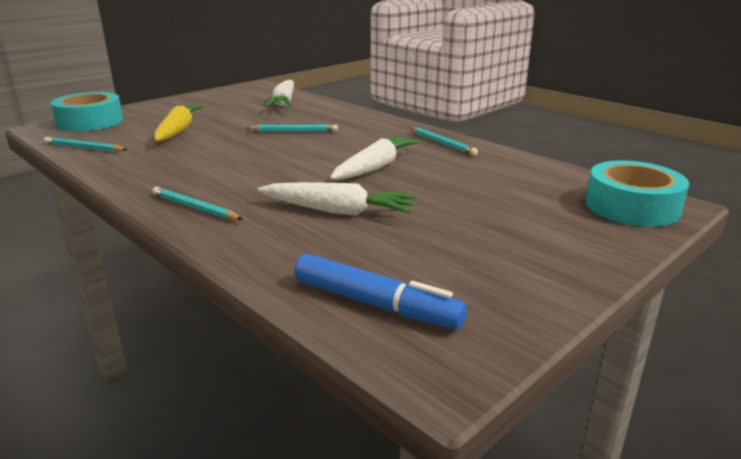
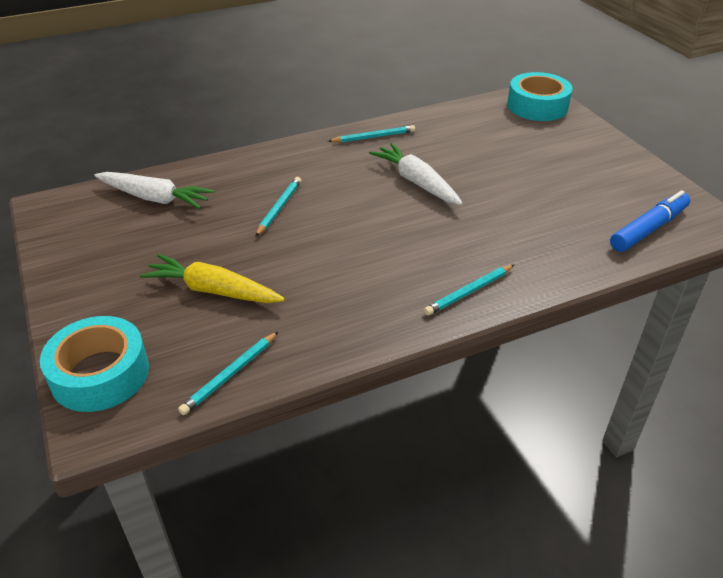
camera: 70 degrees left, 15 degrees up
(338, 211) = (504, 217): white carrot -> none

